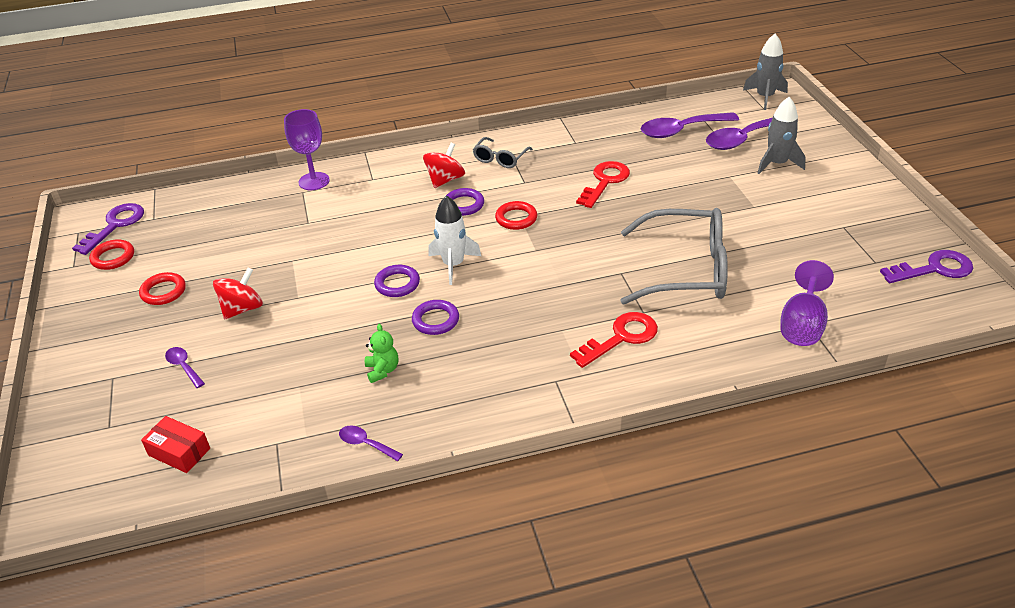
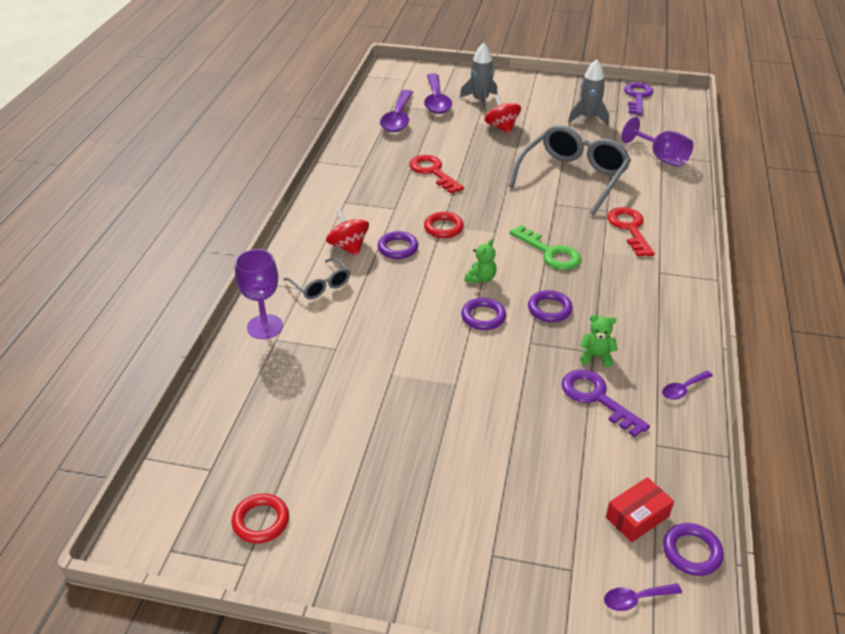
camera: 65 degrees left, 0 degrees up
(115, 225) = (191, 509): purple key -> purple key (597, 398)
(148, 498) = (691, 552): none -> purple ring
(163, 292) = (368, 485): red ring -> none
(183, 366) = (510, 490): purple spoon -> purple spoon (635, 599)
(242, 309) = (445, 427): red spinning top -> red spinning top (501, 127)
(453, 265) = (481, 278): white rocket -> green teddy bear
(500, 158) = (346, 209): grey glasses -> grey glasses (320, 285)
(529, 294) = (550, 253): none -> green key
(764, 97) = (392, 74): grey rocket -> grey rocket (588, 118)

